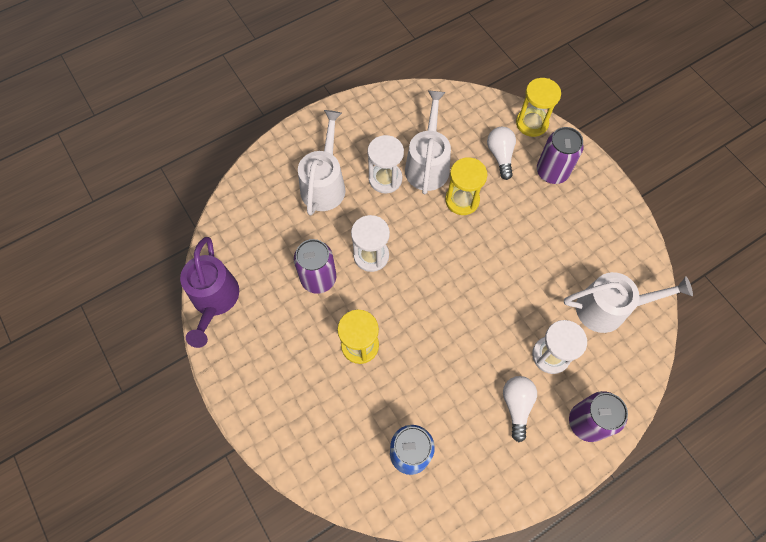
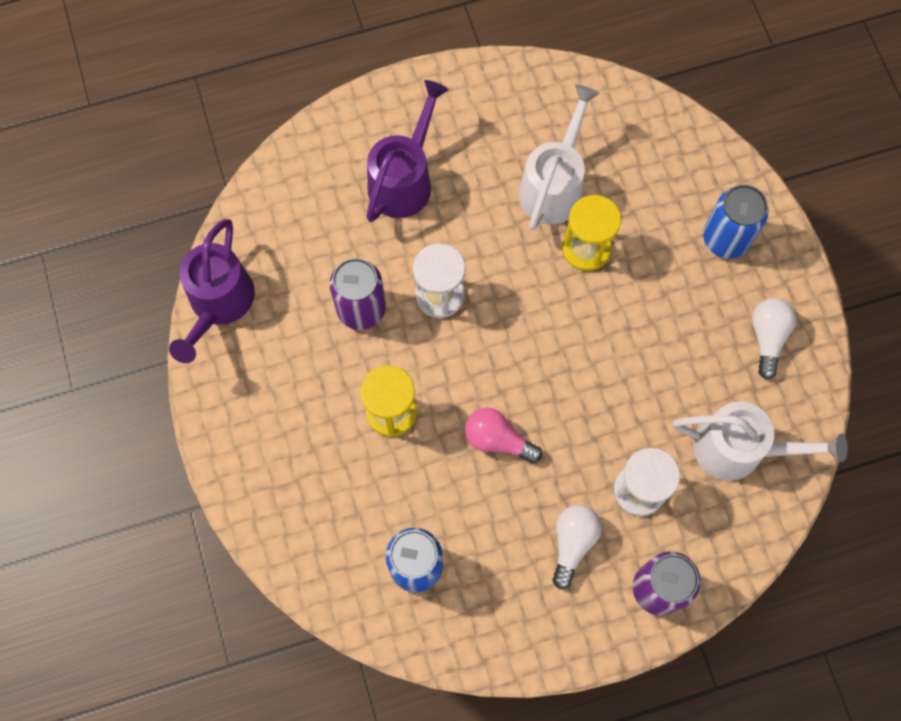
camera: 15 degrees right, 5 degrees up
(324, 183) = (404, 179): white watering can -> purple watering can
(385, 179) = (489, 192): white hourglass -> none
(441, 345) = (498, 440): none -> pink light bulb
(500, 156) = (660, 198): white light bulb -> white light bulb (767, 338)
(532, 123) = (720, 160): yellow hourglass -> none
(552, 172) = (725, 239): purple can -> blue can

